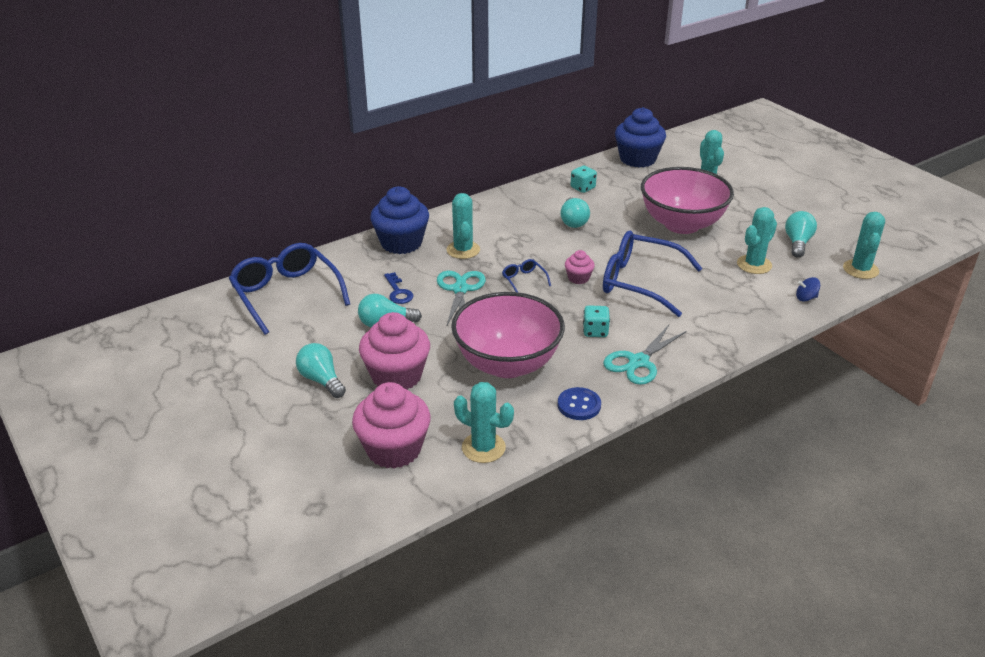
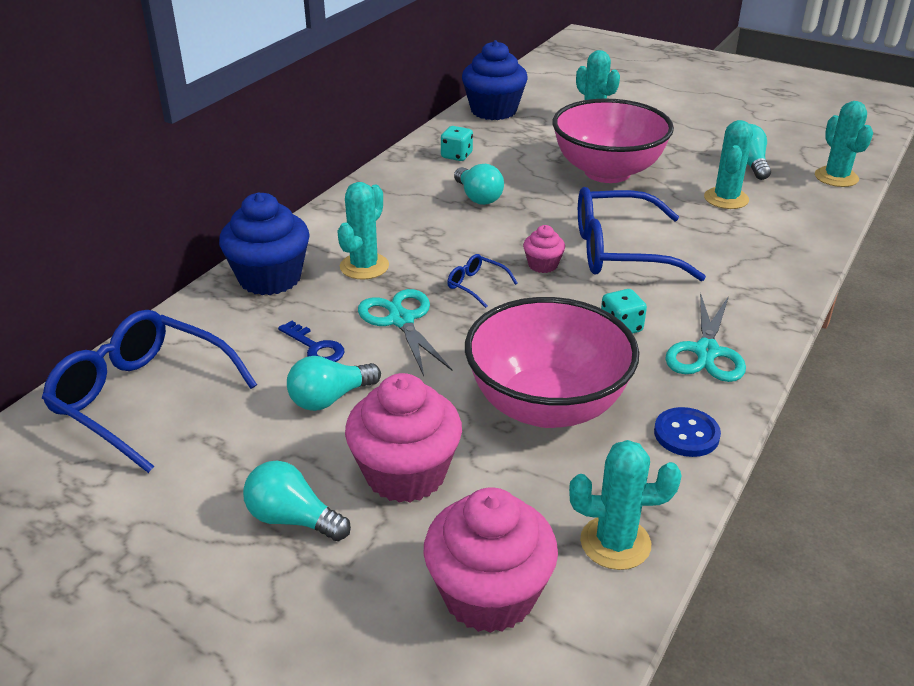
camera: 25 degrees left, 0 degrees up
(463, 250) = (364, 266): turquoise cactus -> turquoise cactus turned 60 degrees clockwise
(806, 298) = (814, 222): blue spinning top -> none

